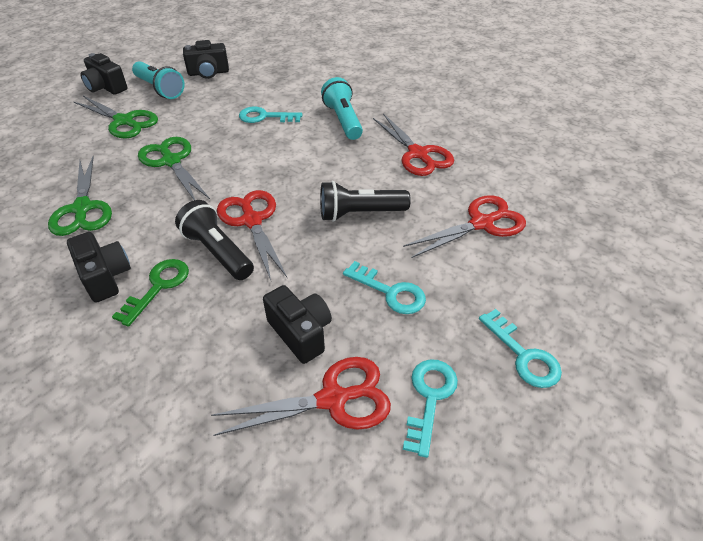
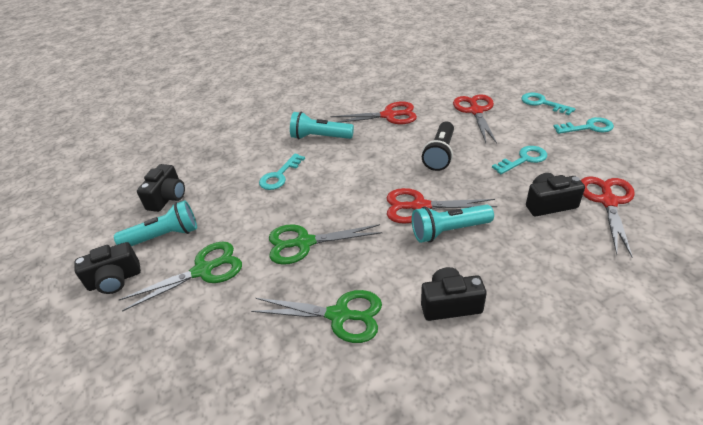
camera: 60 degrees left, 5 degrees down
(158, 286) = (476, 271): green key -> none
(218, 252) = (448, 231): black flashlight -> turquoise flashlight
(429, 398) = (613, 165): turquoise key -> turquoise key (542, 103)

